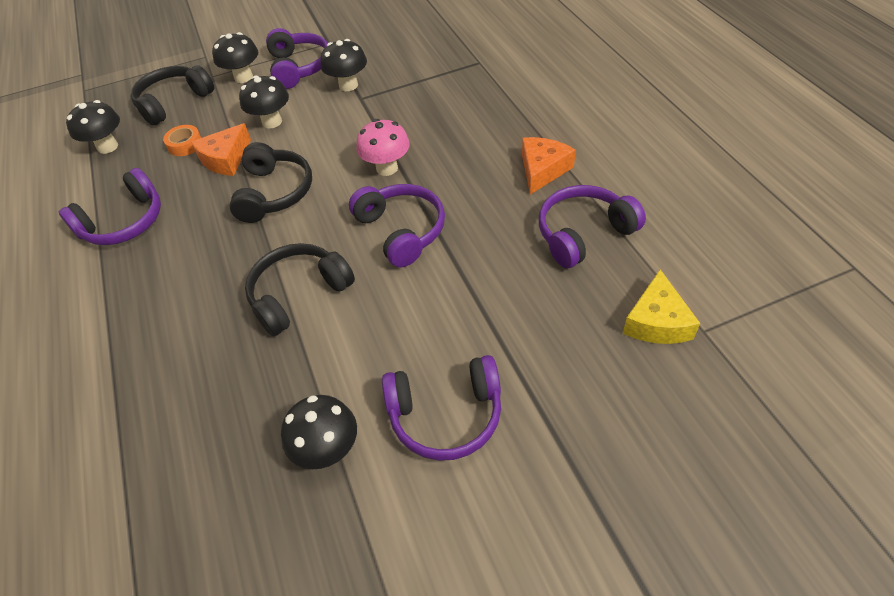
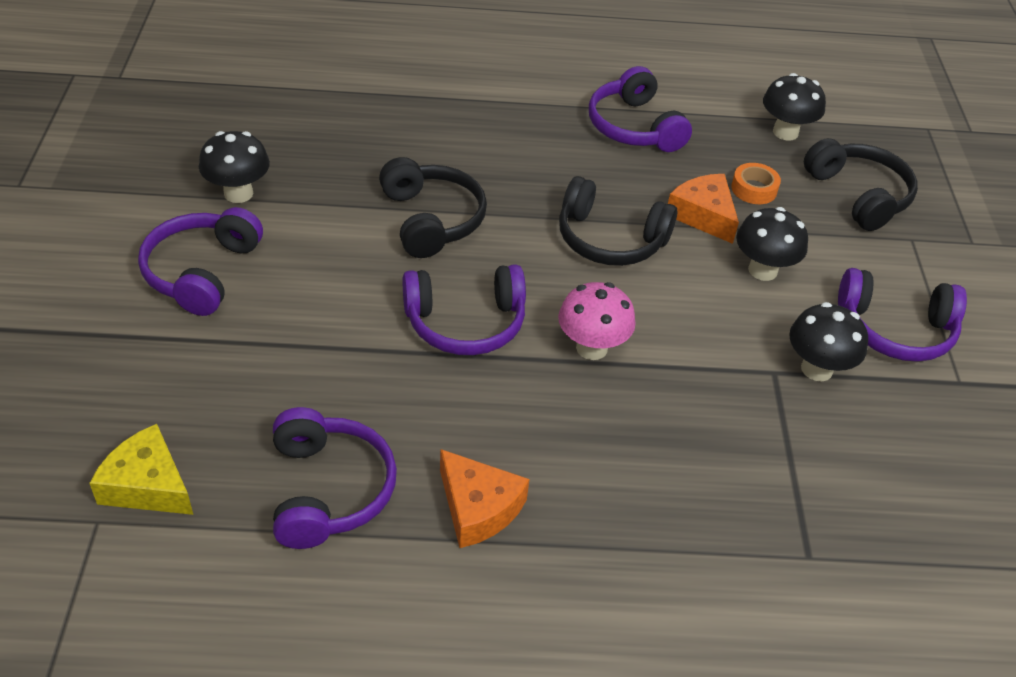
camera: 105 degrees right, 5 degrees down
(243, 77) = (893, 268): black mushroom -> none

